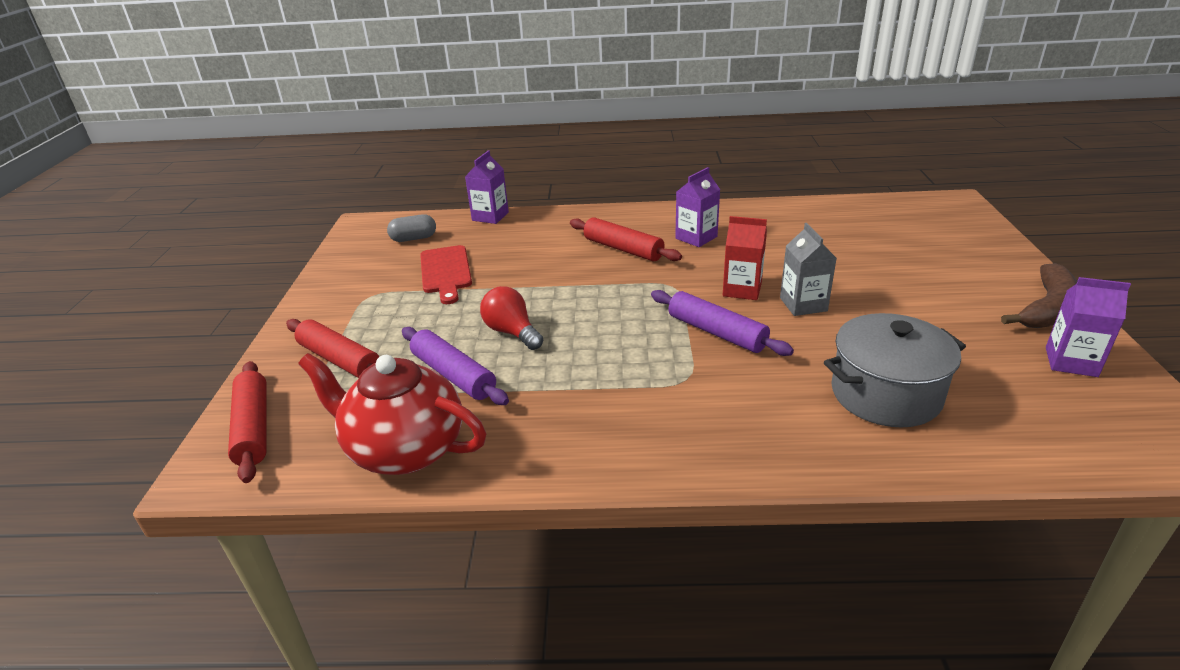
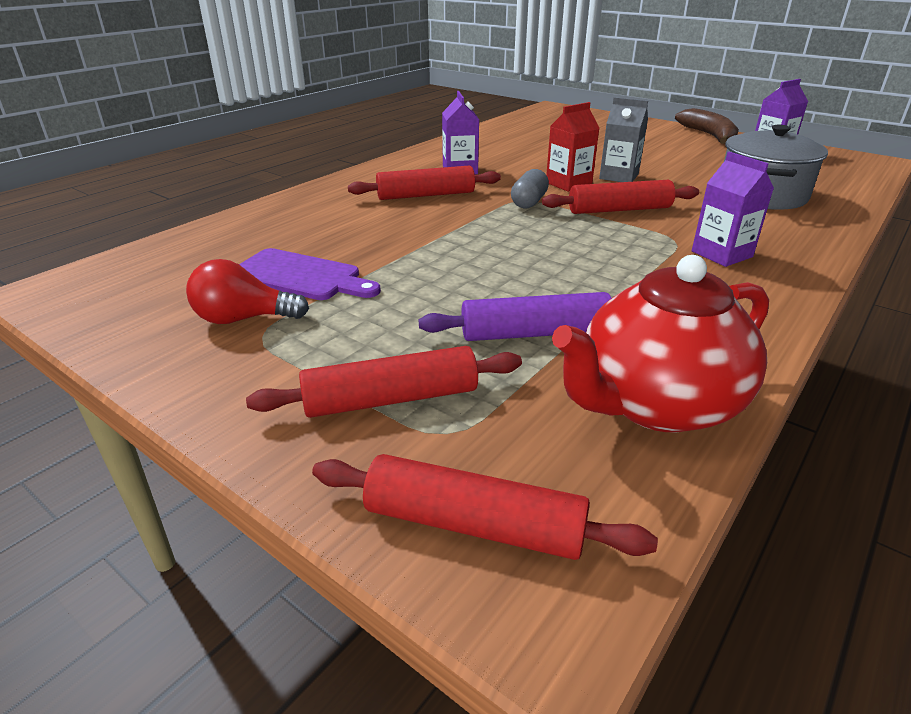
camera: 55 degrees left, 0 degrees up
(414, 238) = (176, 271): grey capsule -> grey capsule (529, 202)
(446, 272) = (301, 276): red cutting board -> purple cutting board
(490, 216) = (227, 221): purple carton -> purple carton (721, 254)
(512, 332) = (494, 280): red light bulb -> red light bulb (244, 319)
(716, 332) = (619, 210): purple rolling pin -> red rolling pin

